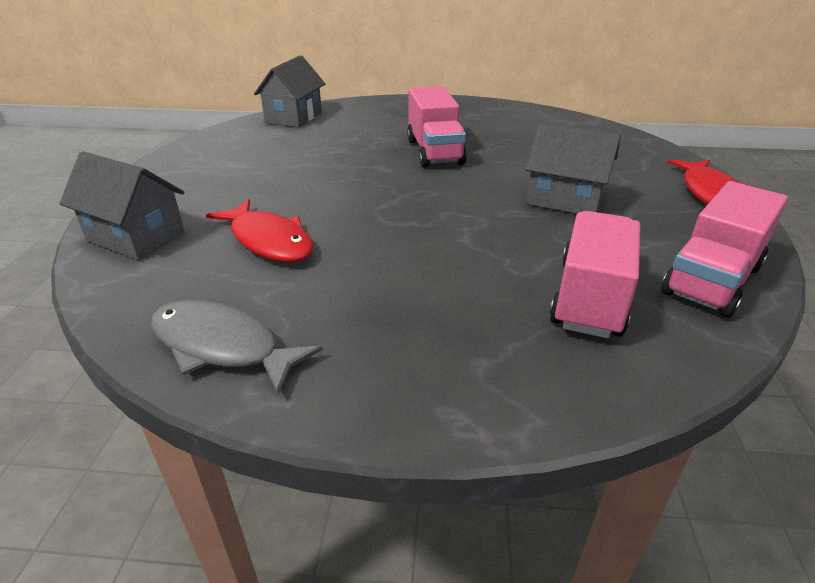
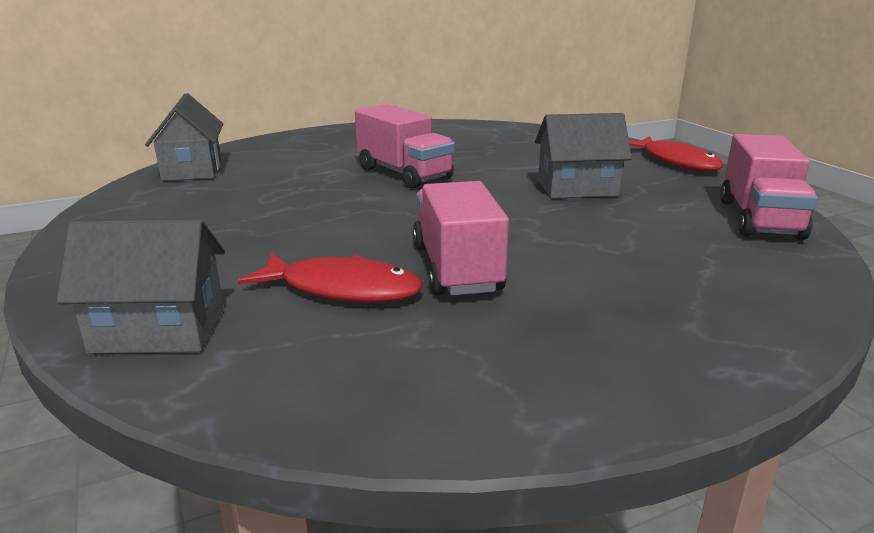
camera: 30 degrees left, 10 degrees down
(222, 346) = (440, 397): grey fish -> none
(590, 298) = (699, 254): pink truck -> pink truck (456, 268)

